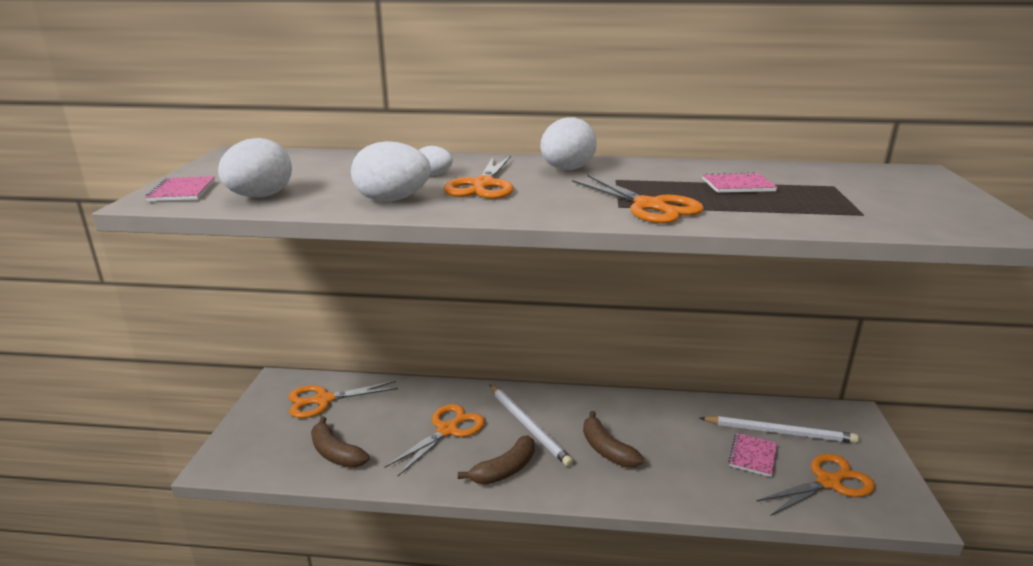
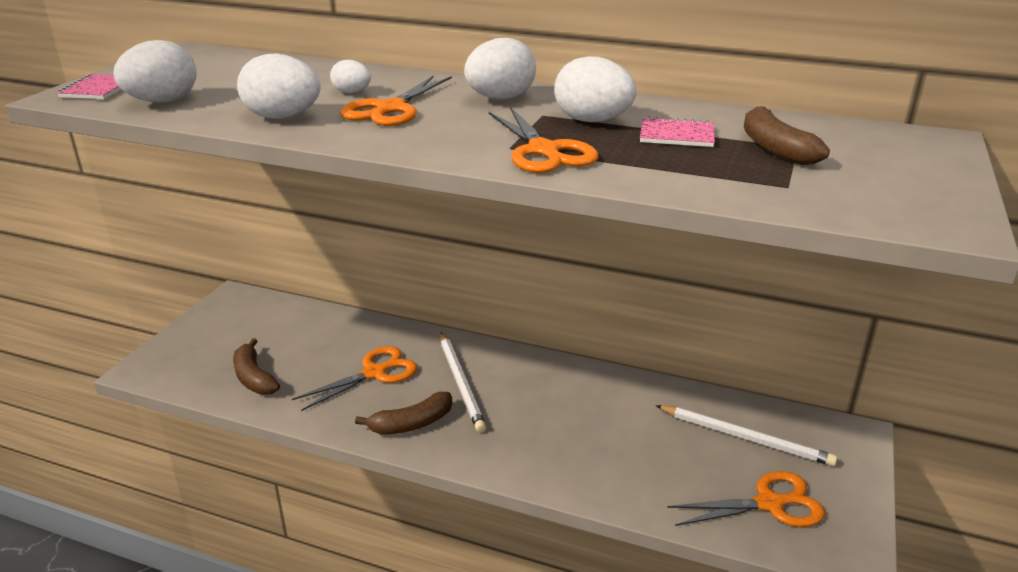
camera: 15 degrees right, 5 degrees up
(324, 400) = (268, 322): orange scissors -> none
(607, 449) = (532, 422): brown banana -> brown banana (775, 148)
(661, 180) = (592, 121): none -> white egg
(752, 456) = (696, 458): pink notebook -> none

